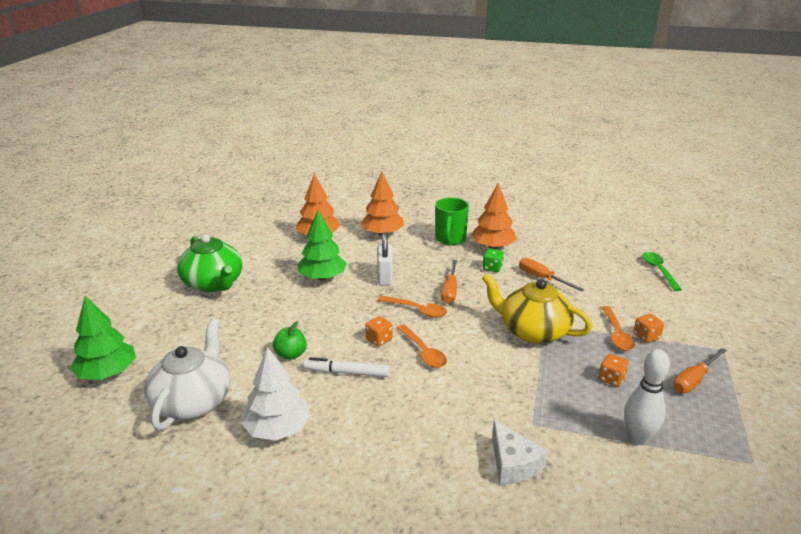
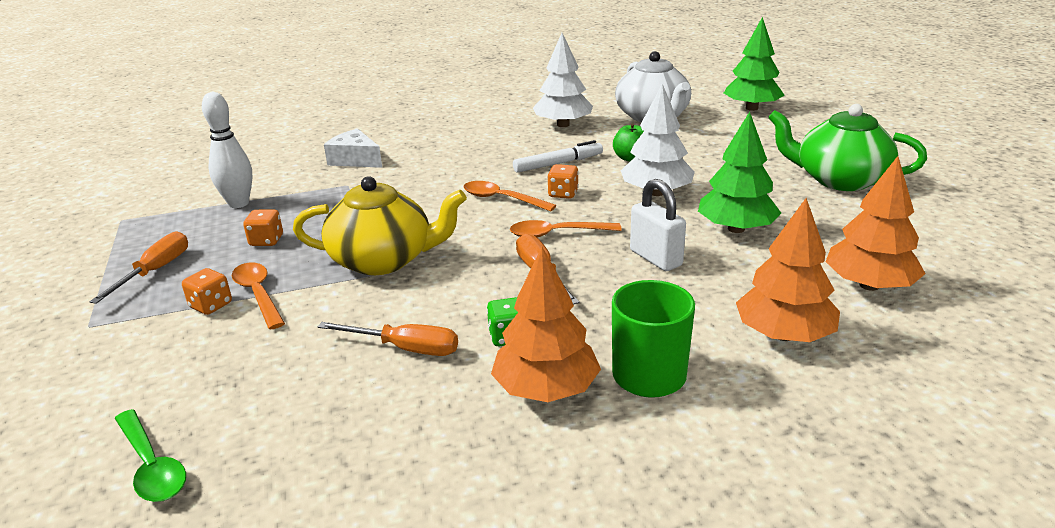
camera: 150 degrees right, 0 degrees up
(323, 316) = (656, 192): none -> white tree

